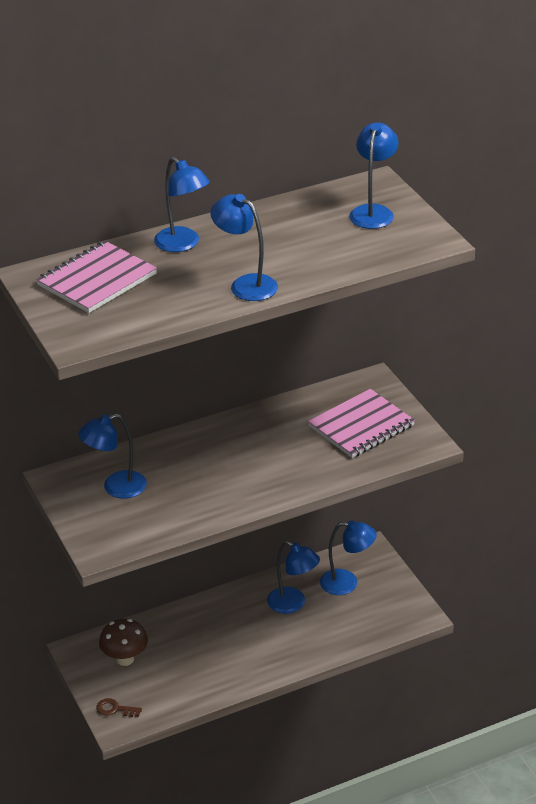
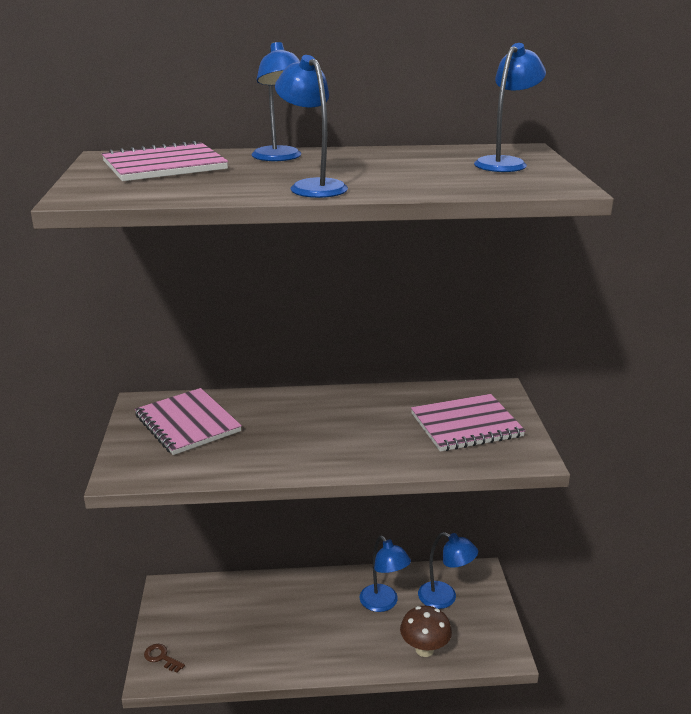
camera: 20 degrees right, 10 degrees down
(116, 487) = (187, 423): blue lamp -> pink notebook
(125, 659) = (202, 610): brown mushroom -> brown mushroom (424, 649)

